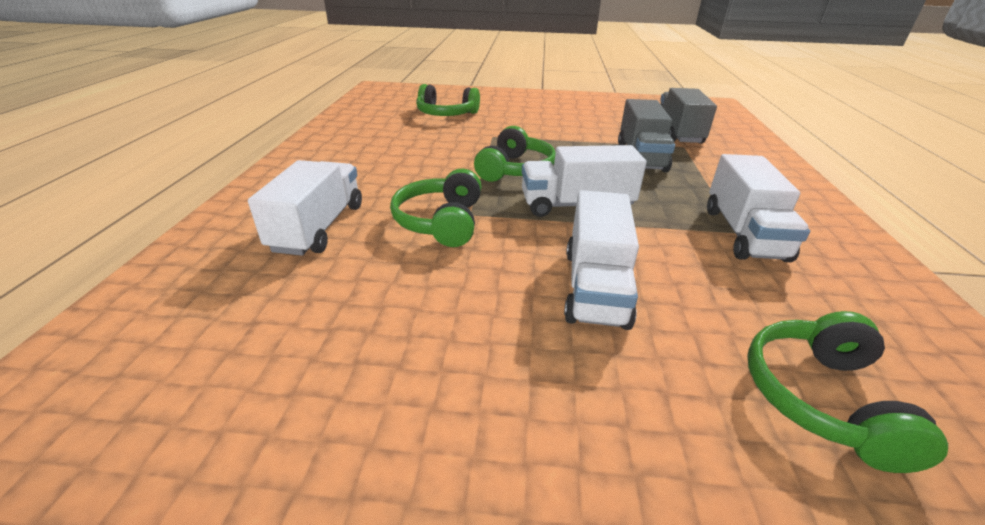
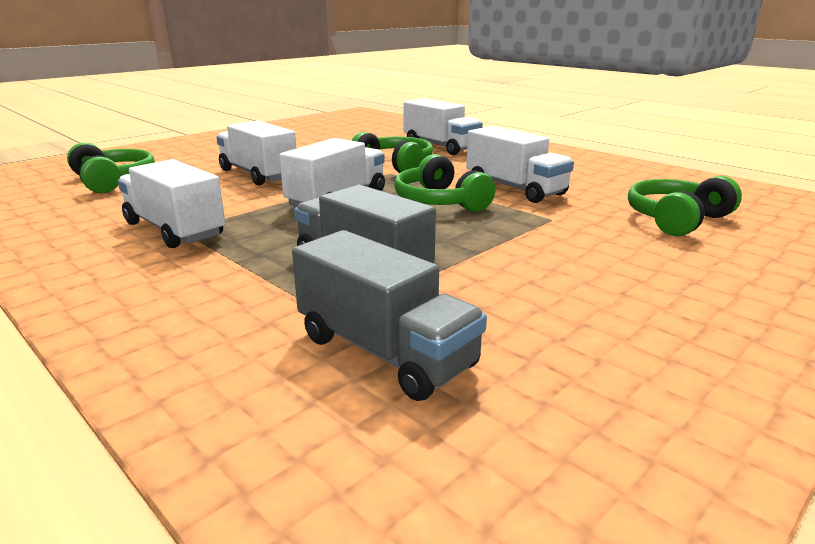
camera: 130 degrees right, 10 degrees down
(445, 156) = (515, 189): none -> white truck

